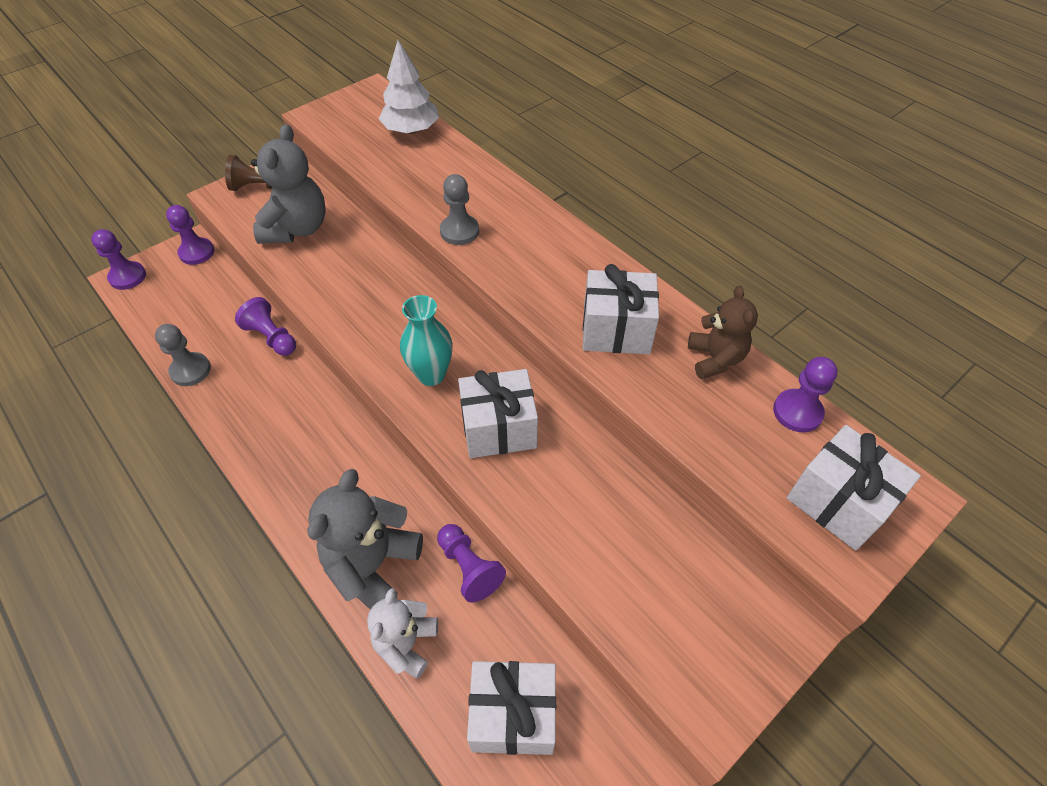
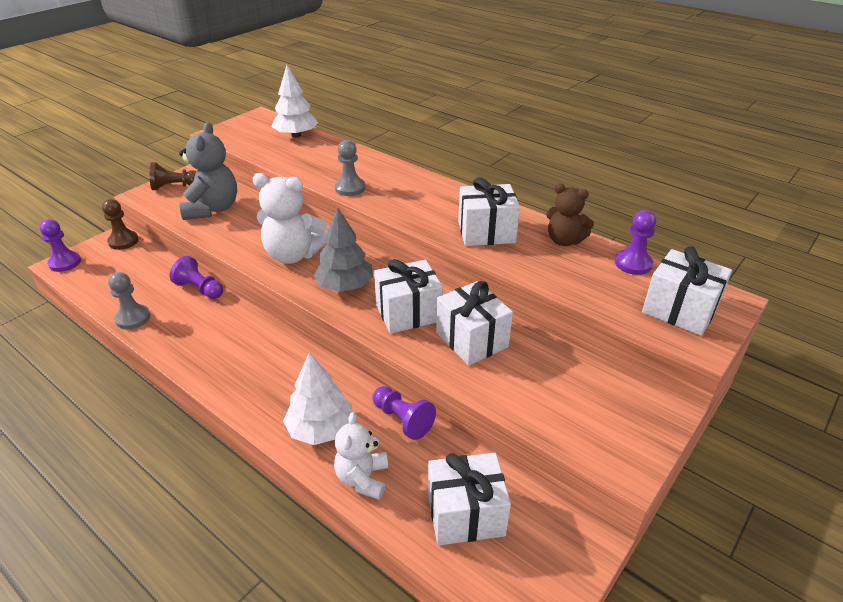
camera: 10 degrees left, 15 degrees down
(197, 252) = (123, 241): purple pawn -> brown pawn
(372, 565) = (321, 429): grey teddy bear -> white tree
(379, 316) = (293, 255): none -> white teddy bear
(431, 374) = (345, 286): turquoise vase -> grey tree
(567, 483) = (471, 340): none -> white gift
(715, 359) = (564, 241): brown teddy bear -> brown teddy bear turned 135 degrees clockwise

